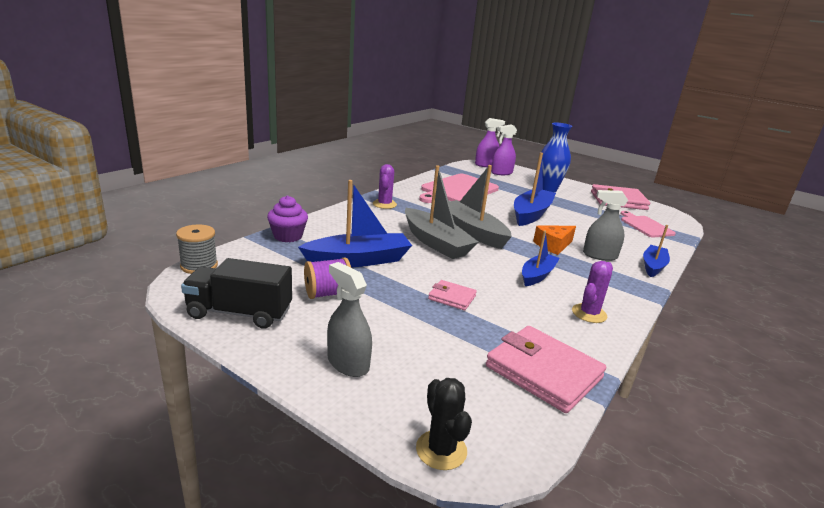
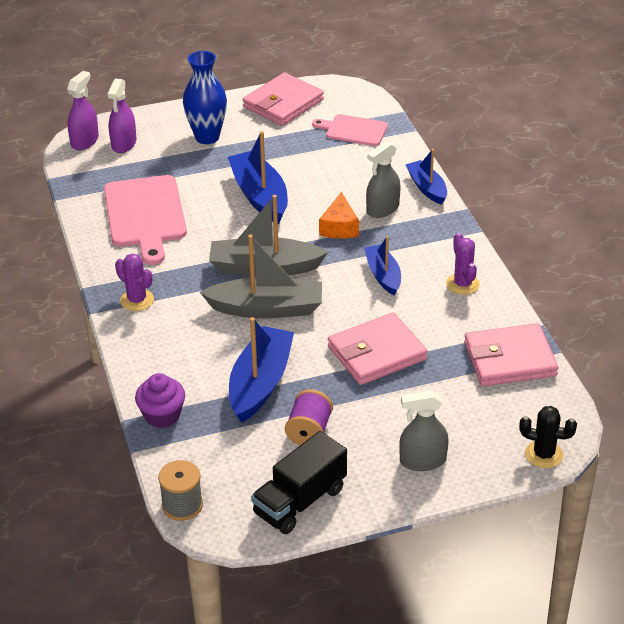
camera: 50 degrees left, 15 degrees up
(452, 297) = (377, 353): pink wallet -> pink wallet, size x1.91

